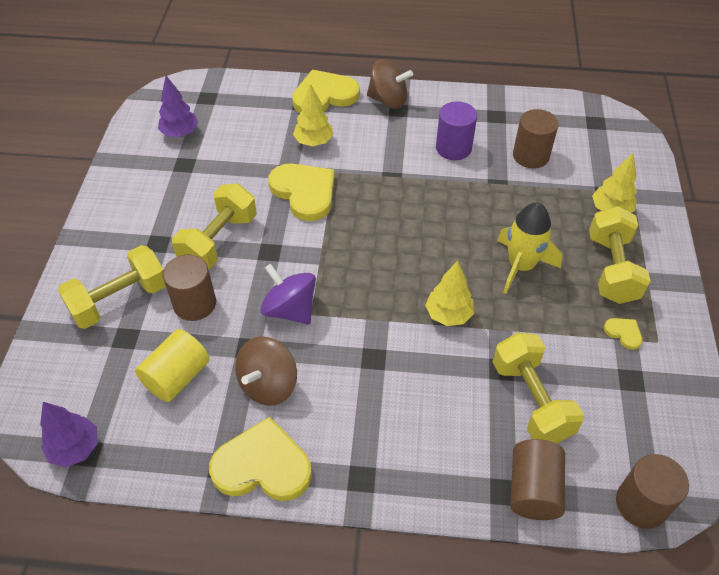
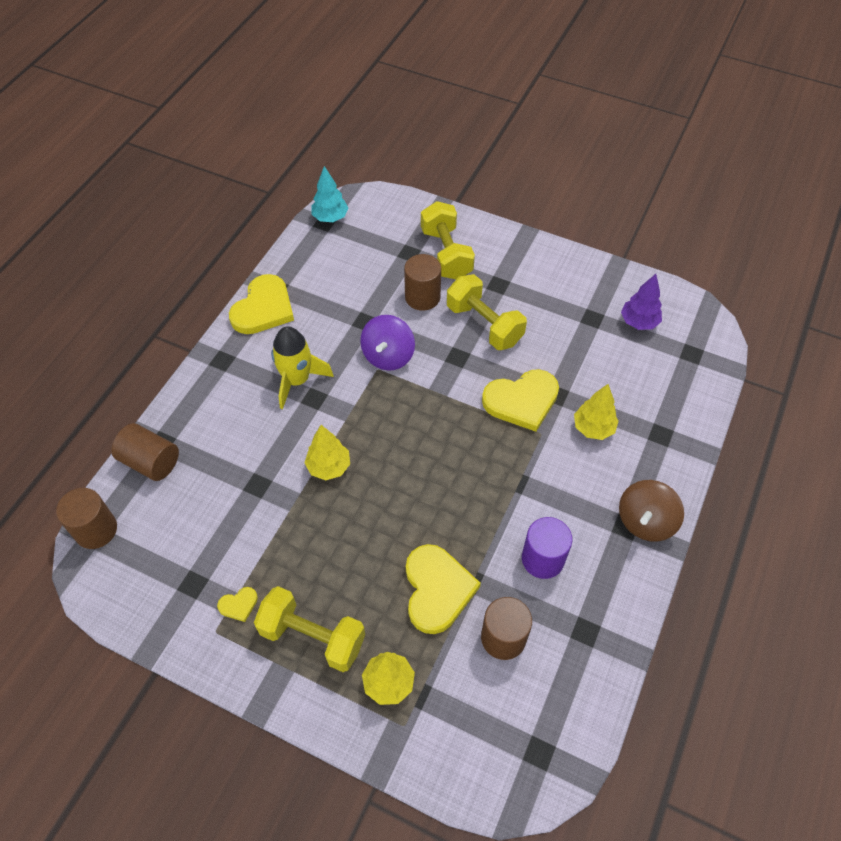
camera: 110 degrees right, 5 degrees up
(75, 448) = (330, 218): purple tree -> turquoise tree
(177, 377) = (359, 276): yellow cylinder -> none
(268, 385) = (325, 326): brown spinning top -> none
(290, 309) = (388, 356): purple spinning top -> purple spinning top turned 135 degrees clockwise
(324, 95) = (670, 459): yellow heart -> yellow heart (437, 589)
(521, 266) = (354, 551): yellow rocket -> yellow rocket (297, 380)
(531, 400) = (218, 494): yellow dumbbell -> none

